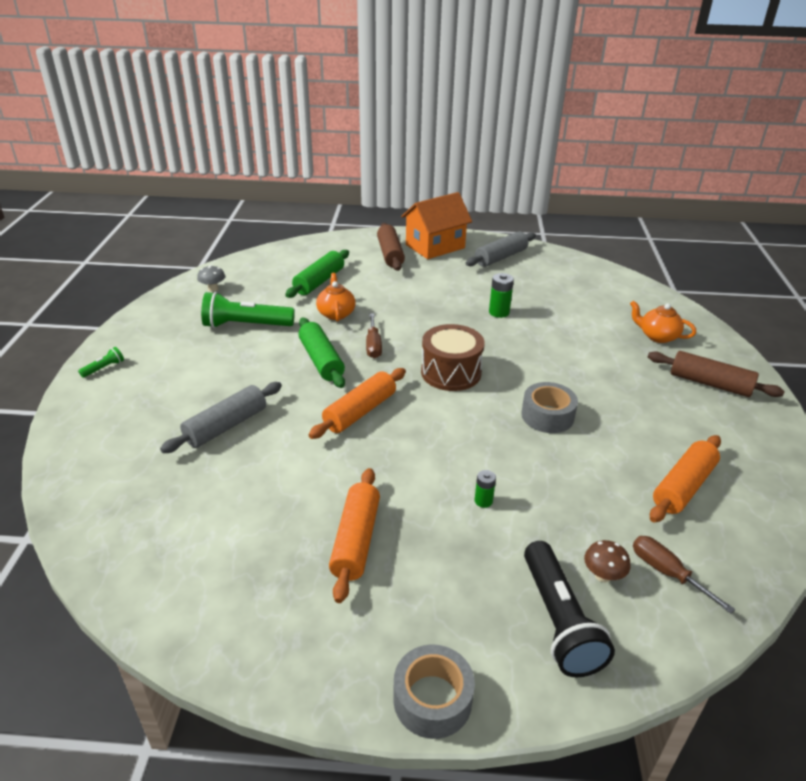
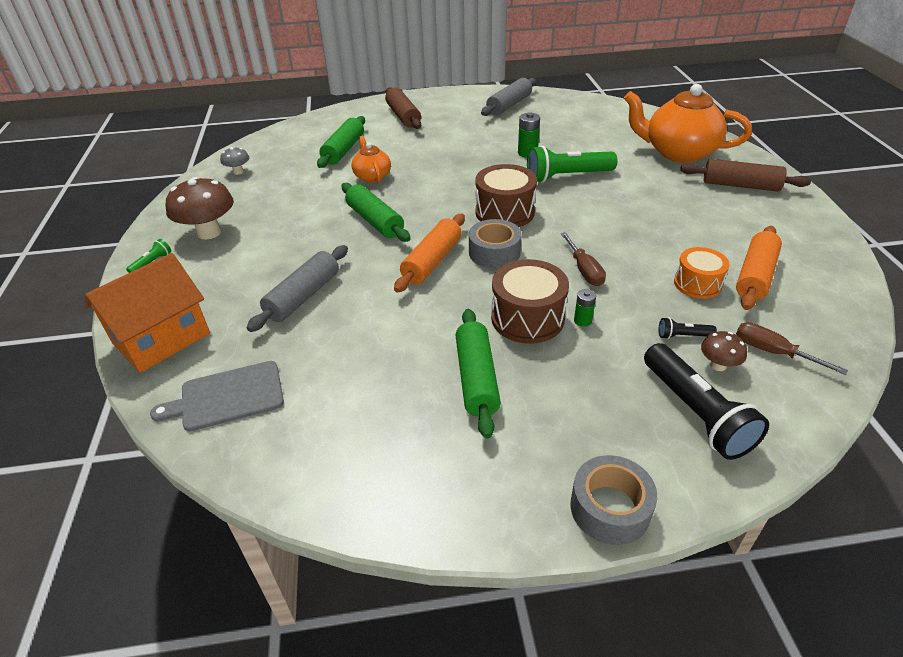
camera: 10 degrees left, 5 degrees up
(123, 512) = (227, 397): none -> grey cutting board
(165, 346) = (209, 232): none -> brown mushroom
(246, 325) = (285, 200): green flashlight -> green flashlight (567, 176)
(356, 540) = (476, 378): orange rolling pin -> green rolling pin
(373, 345) = (420, 199): brown screwdriver -> brown screwdriver (584, 270)
(429, 488) = (527, 318): none -> brown drum
(435, 246) = (443, 104): orange house -> orange house (161, 338)
(547, 416) = (610, 236): grey tape -> grey tape (494, 252)
(579, 537) = (683, 336): none -> black flashlight
(617, 484) = (697, 284): none -> orange drum
(657, 336) = (678, 153): orange teapot -> orange teapot, size x1.92

